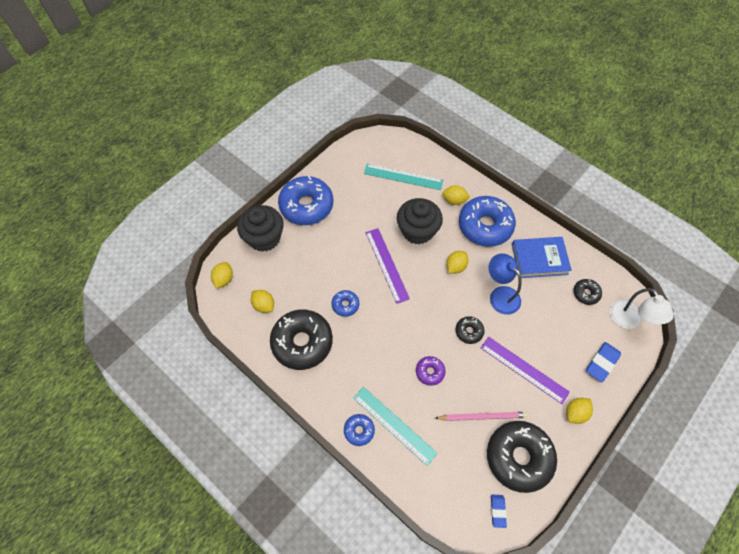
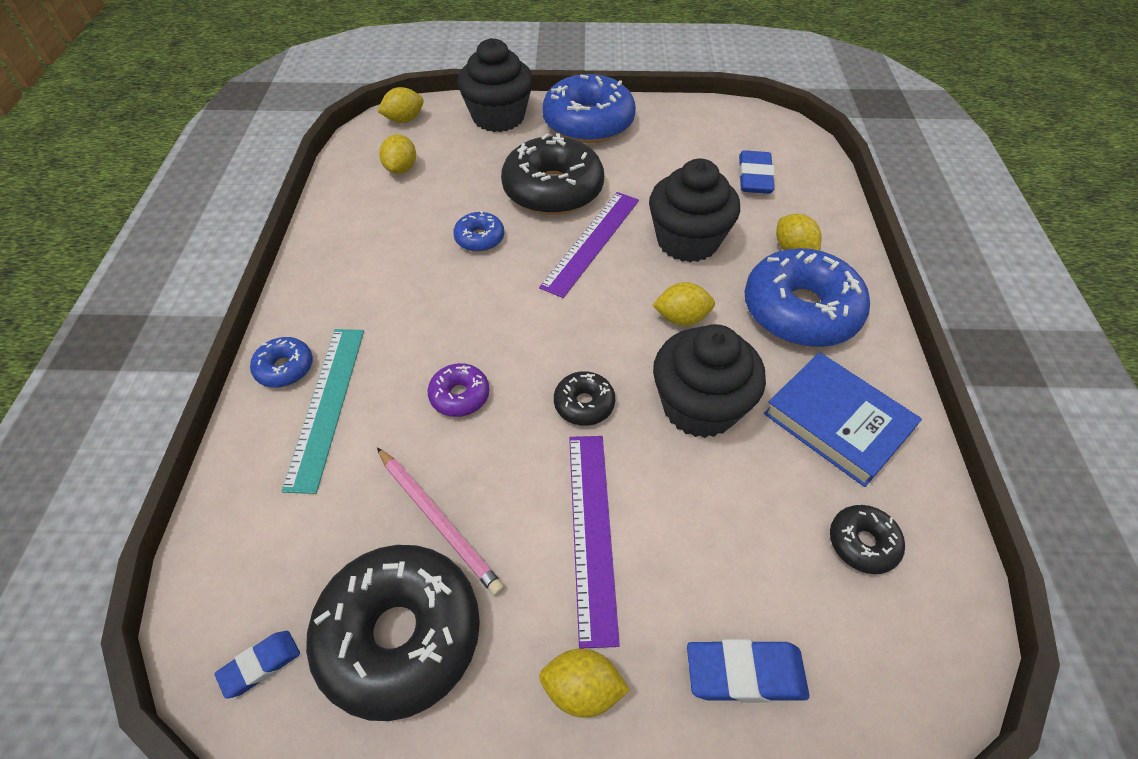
camera: 50 degrees right, 10 degrees down
(302, 342) = (379, 231): black donut -> black donut (553, 190)
(403, 177) = (754, 177): turquoise ruler -> blue eraser
(500, 295) = (699, 406): blue lamp -> black cupcake
(629, 320) = (902, 671): white lamp -> none

